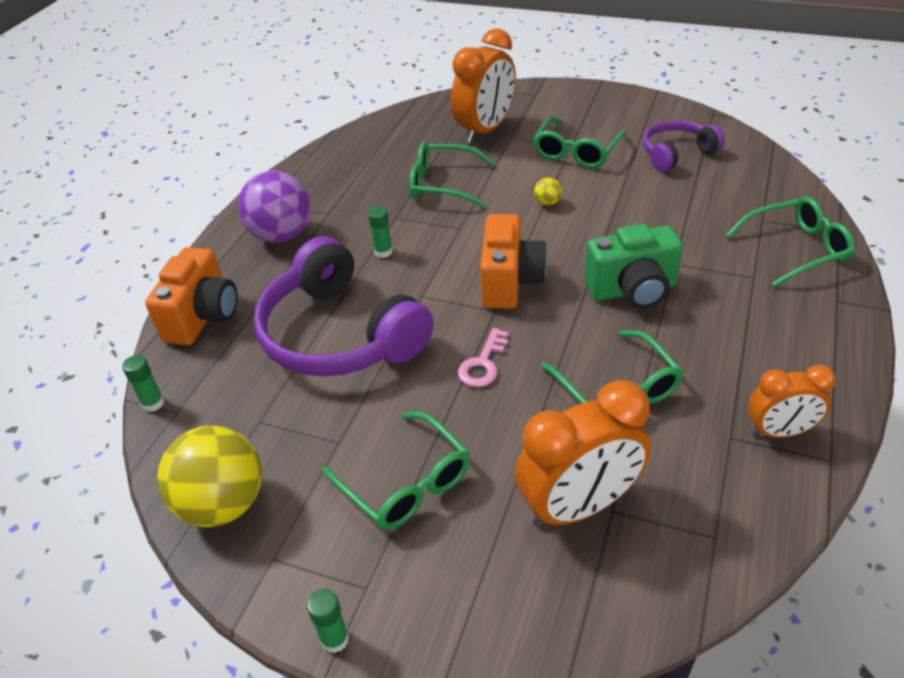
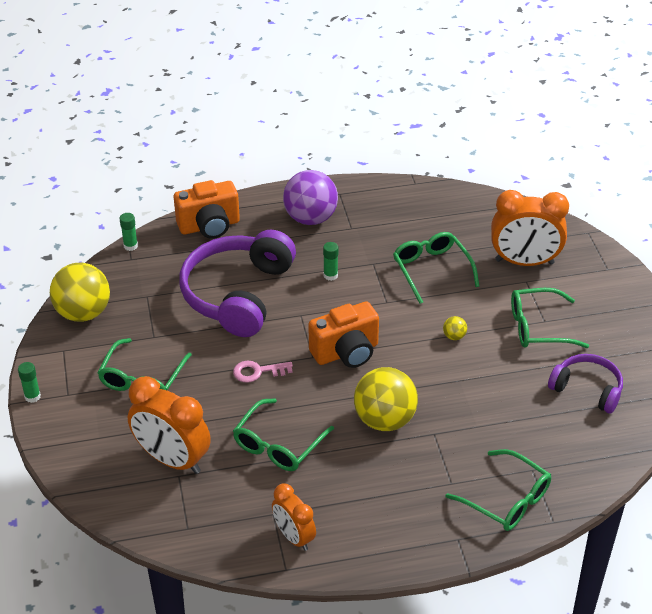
camera: 55 degrees right, 0 degrees up
(632, 290) = (384, 420): green camera -> yellow ball

